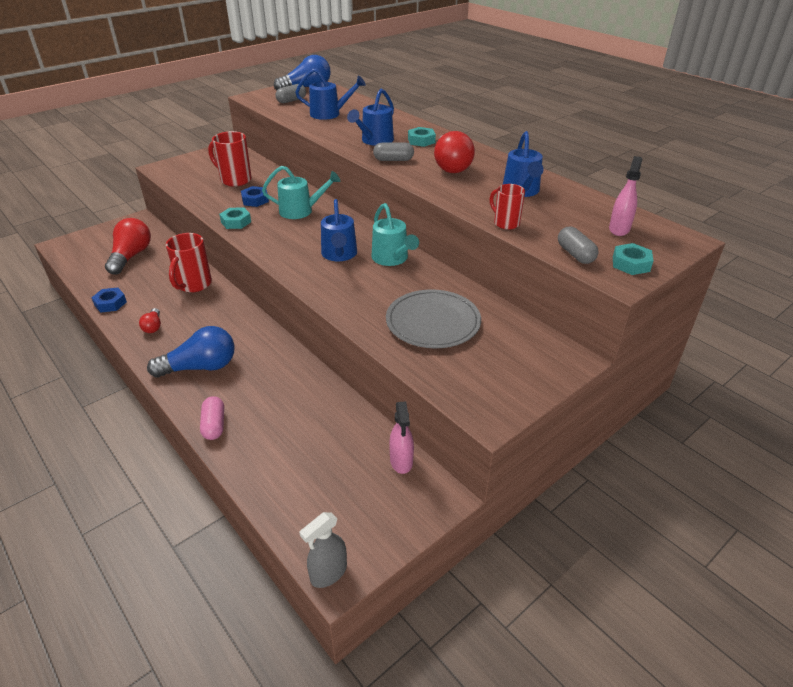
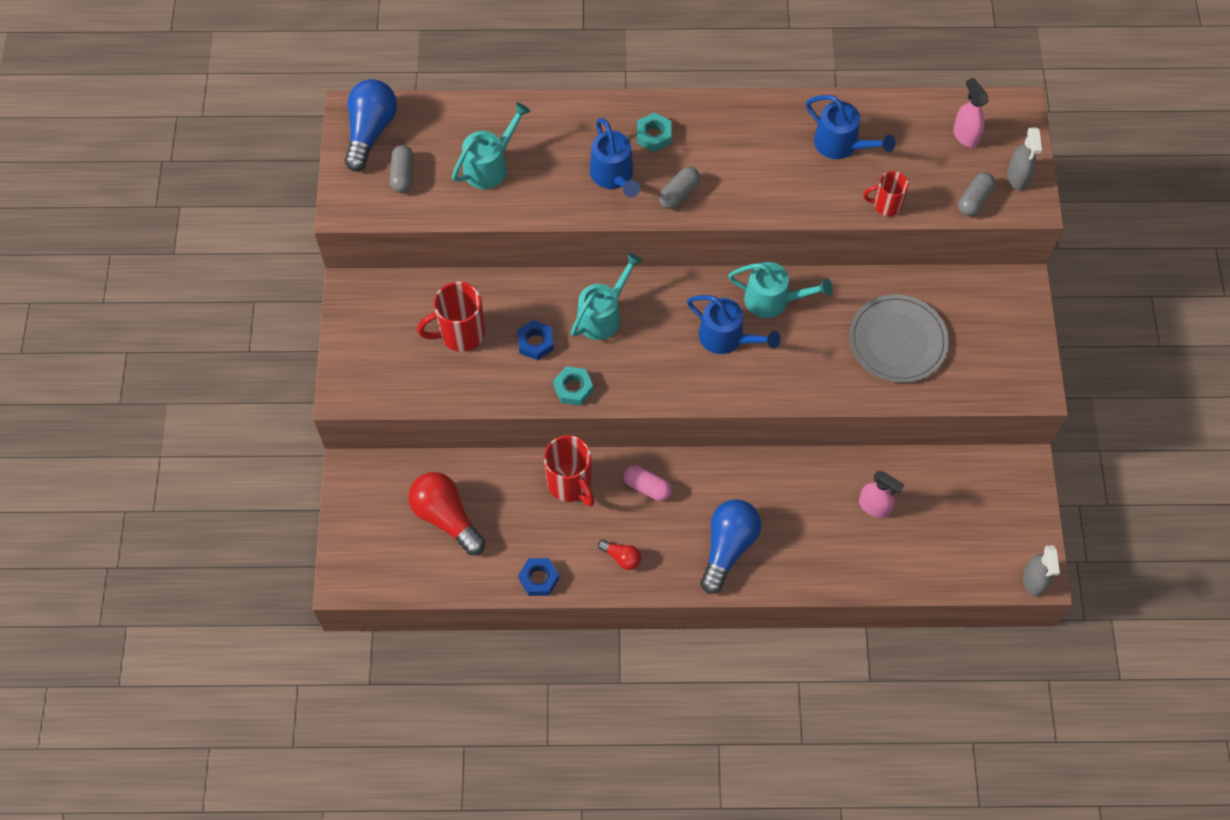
camera: 50 degrees left, 25 degrees up
(214, 425) = (820, 576): pink capsule -> pink capsule (647, 487)
(330, 114) = (490, 165): blue watering can -> turquoise watering can
(401, 461) = (970, 467): pink spray bottle -> pink spray bottle (874, 506)
(450, 165) = (737, 156): red light bulb -> none
(575, 254) = (974, 200): grey capsule -> grey capsule turned 75 degrees counterclockwise
(630, 264) = (1017, 177): turquoise nut -> grey spray bottle

